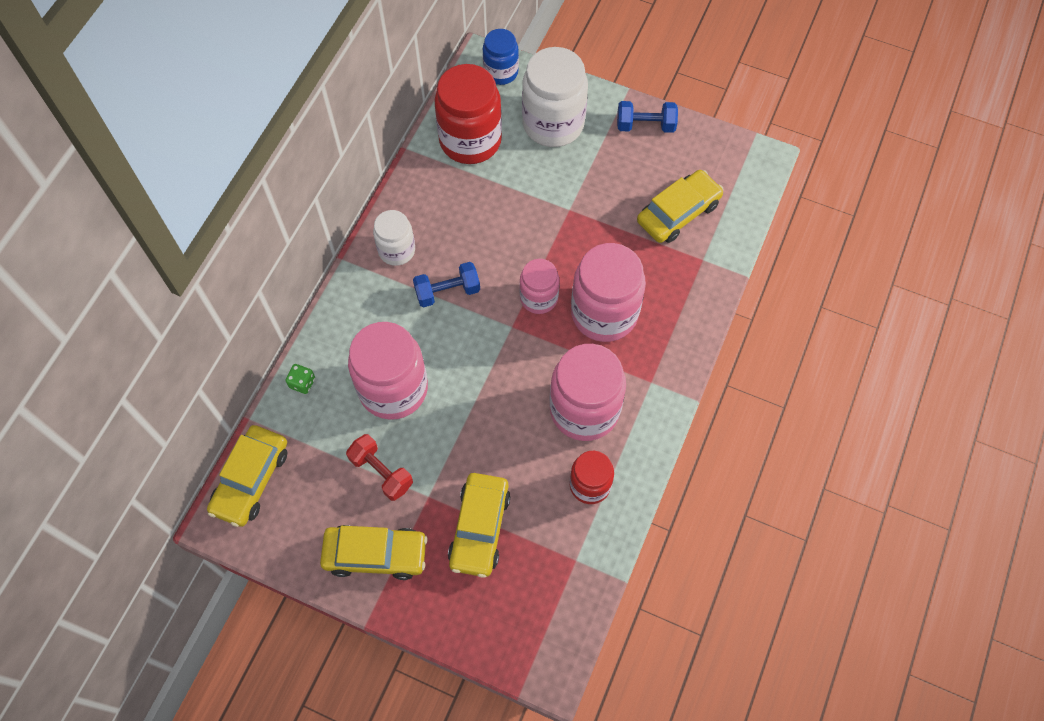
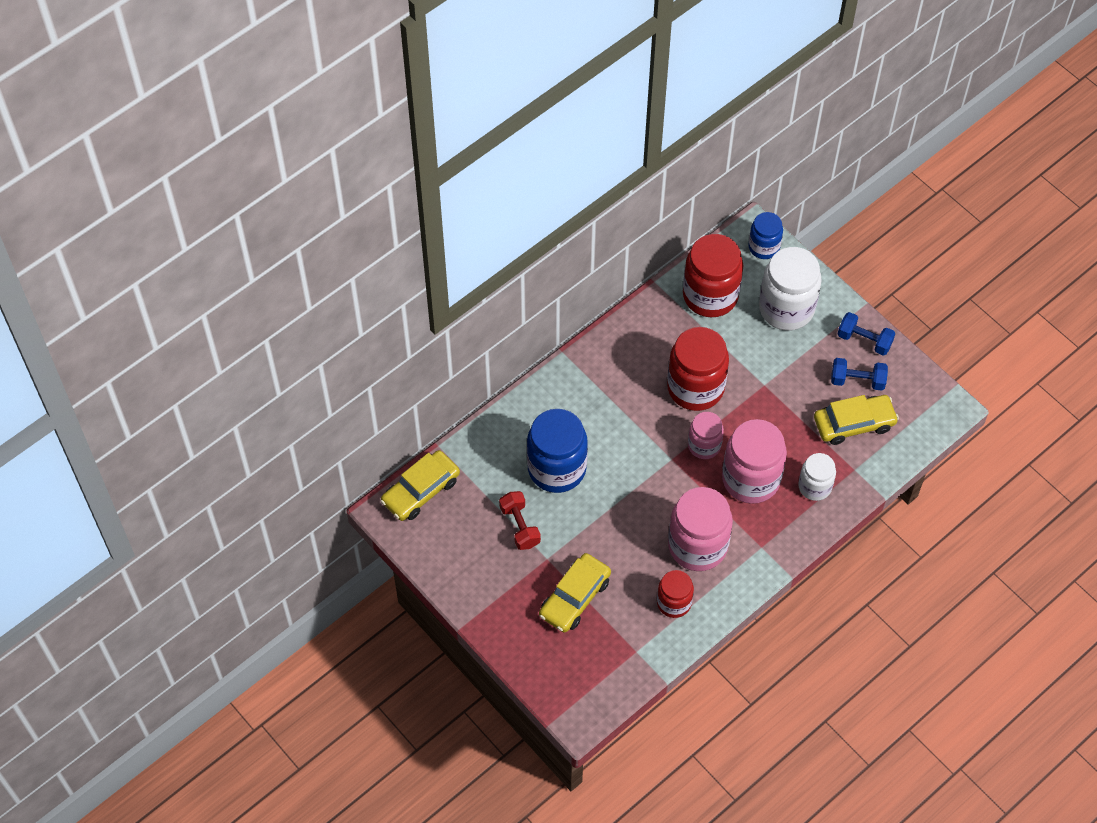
camera: 25 degrees right, 5 degrees down
(302, 383) = (489, 435): green dice -> none
(375, 554) = (489, 583): yellow car -> none
(393, 389) = (557, 468): pink jar -> blue jar
(396, 250) = (608, 362): white jar -> white jar (814, 486)
(447, 291) = (633, 411): blue dumbbell -> blue dumbbell (857, 380)
(500, 241) = (695, 387): none -> red jar

